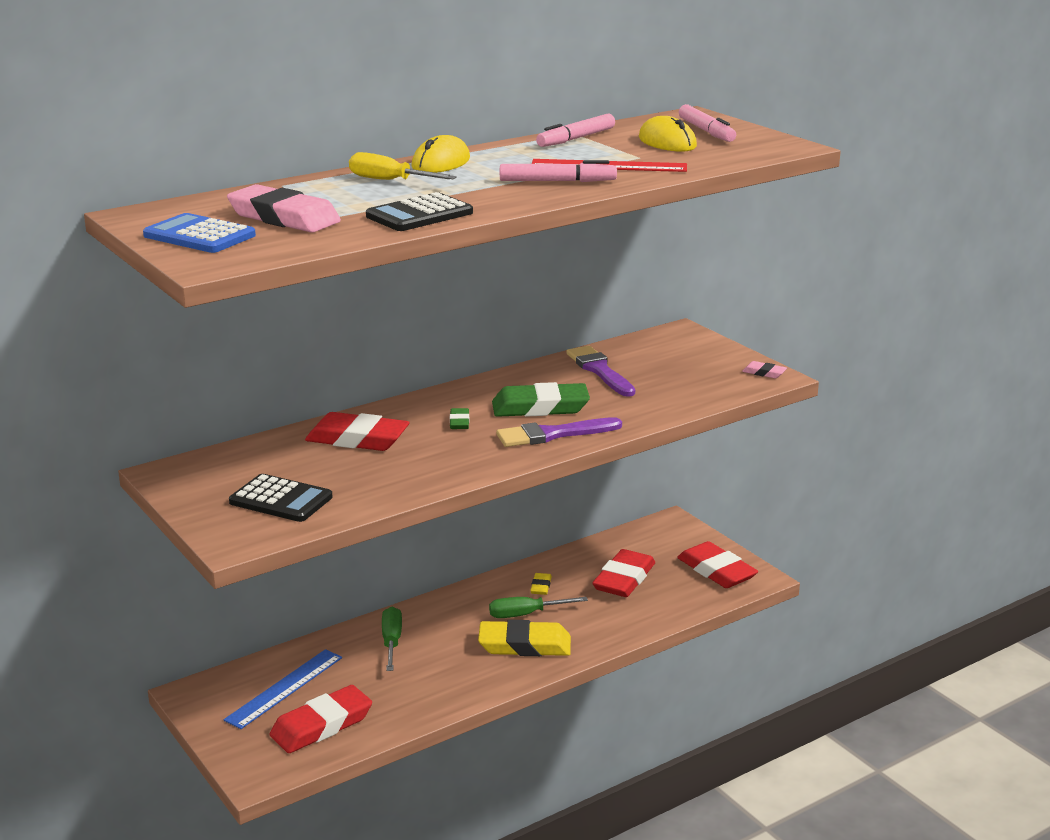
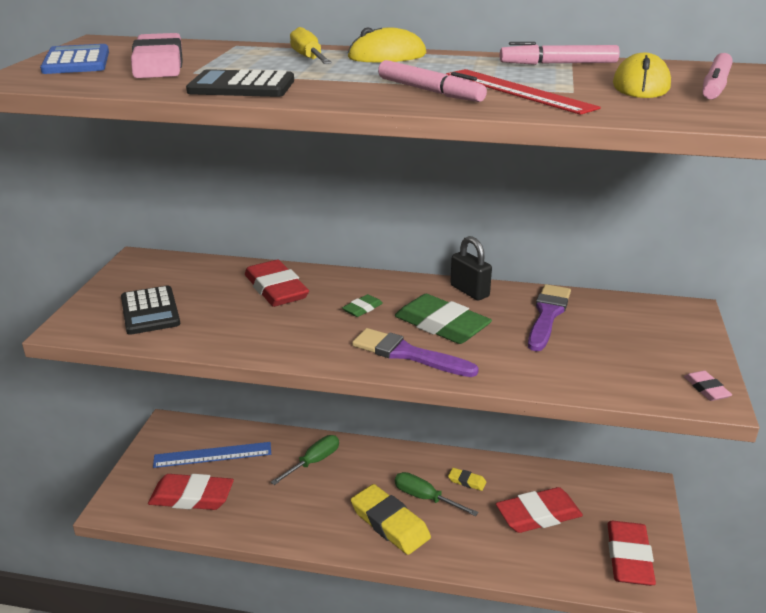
camera: 45 degrees right, 5 degrees up
(516, 377) = (469, 291): none -> black padlock
(541, 586) = (467, 481): yellow eraser -> yellow eraser turned 60 degrees clockwise

